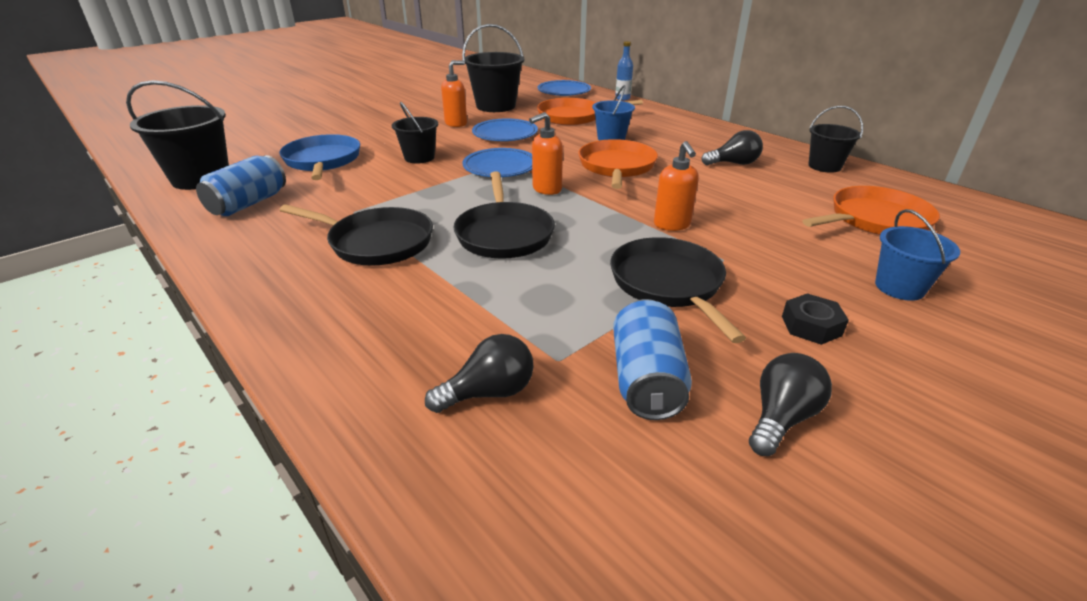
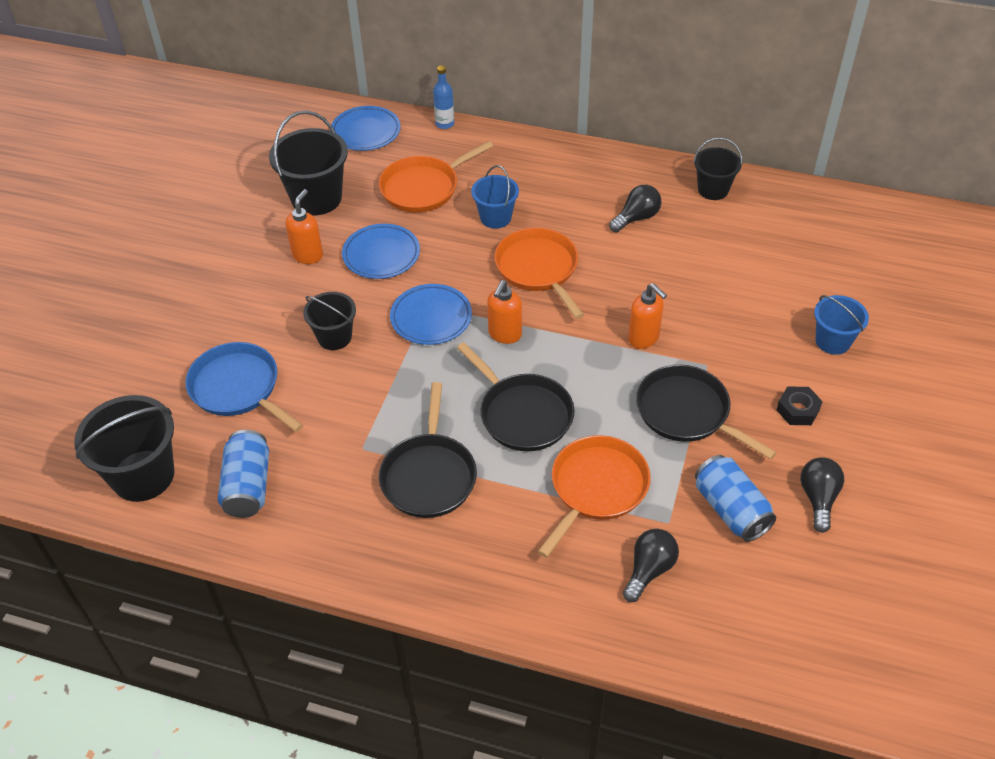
camera: 30 degrees left, 15 degrees up
(377, 242) = (429, 476): black pan -> black pan turned 105 degrees clockwise
(875, 220) = (785, 260): orange pan -> orange pan (596, 488)

